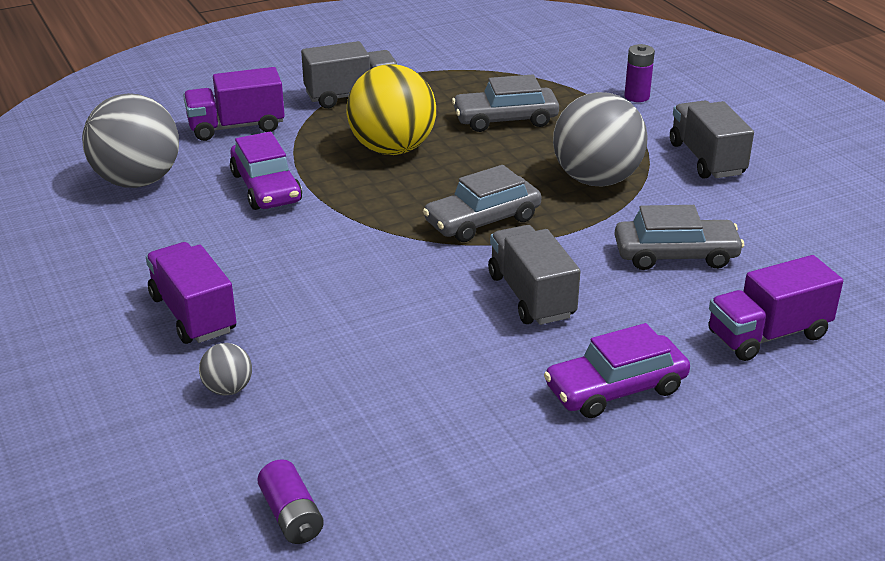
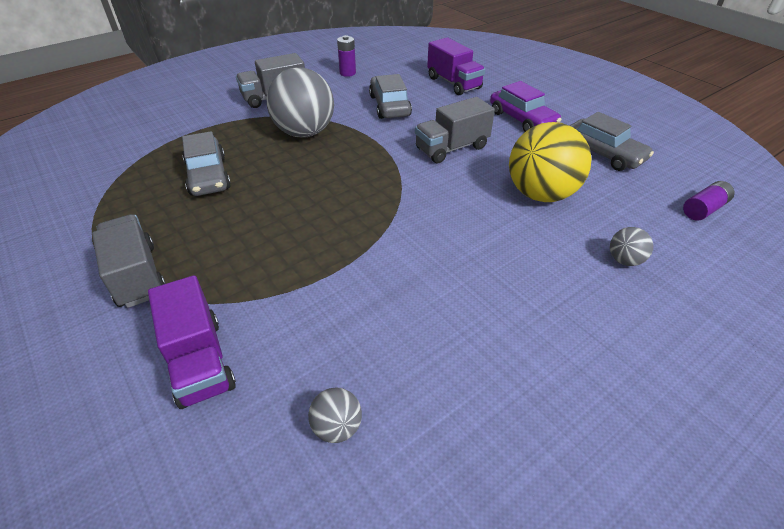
camera: 100 degrees left, 10 degrees up
(137, 181) = (337, 427): grey ball -> grey ball, size x0.45
(193, 314) = (553, 303): purple truck -> none
(266, 188) = (337, 302): purple car -> none
(392, 149) = (258, 230): yellow ball -> yellow ball (540, 194)
(482, 220) = (368, 173): grey car -> grey car (603, 153)
(637, 96) = (178, 122): purple battery -> purple battery (347, 73)

